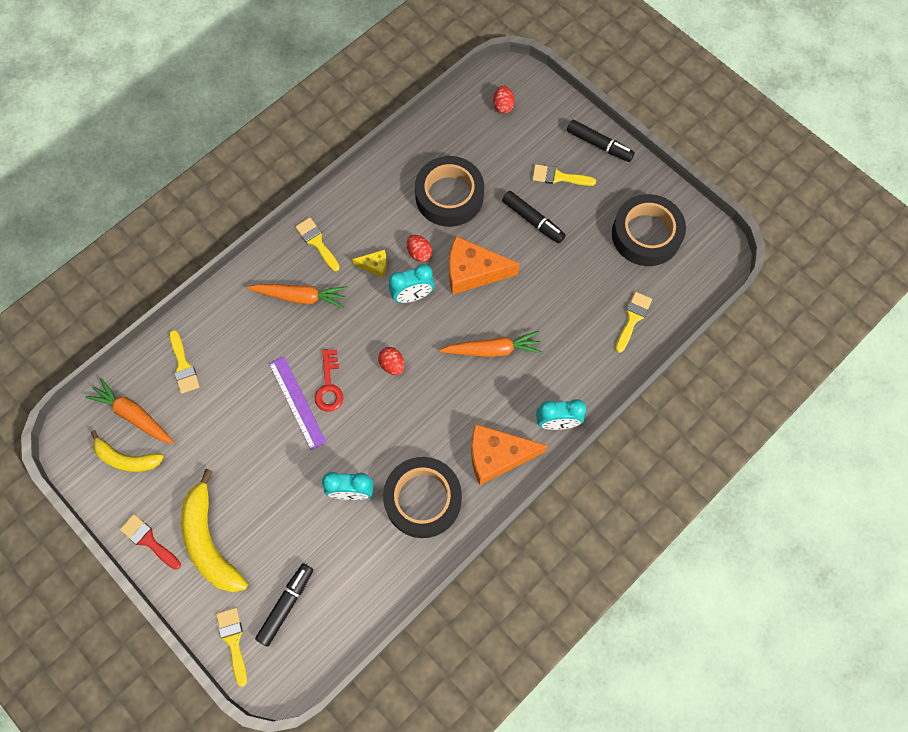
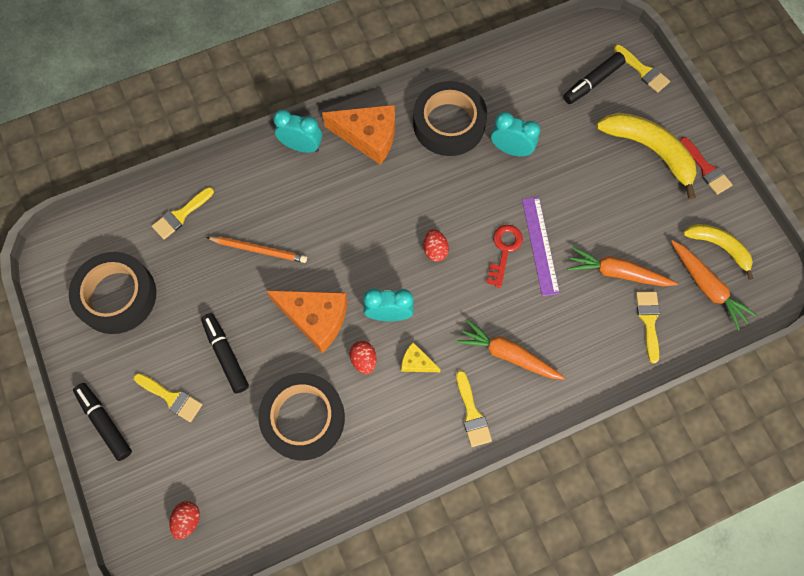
camera: 160 degrees left, 0 degrees up
(210, 541) = (649, 150): yellow banana -> yellow banana turned 45 degrees counterclockwise
(233, 641) = (643, 71): yellow brush -> yellow brush turned 45 degrees counterclockwise
(492, 349) = (331, 232): orange carrot -> orange carrot (617, 273)
(548, 312) = (259, 250): none -> orange pencil

